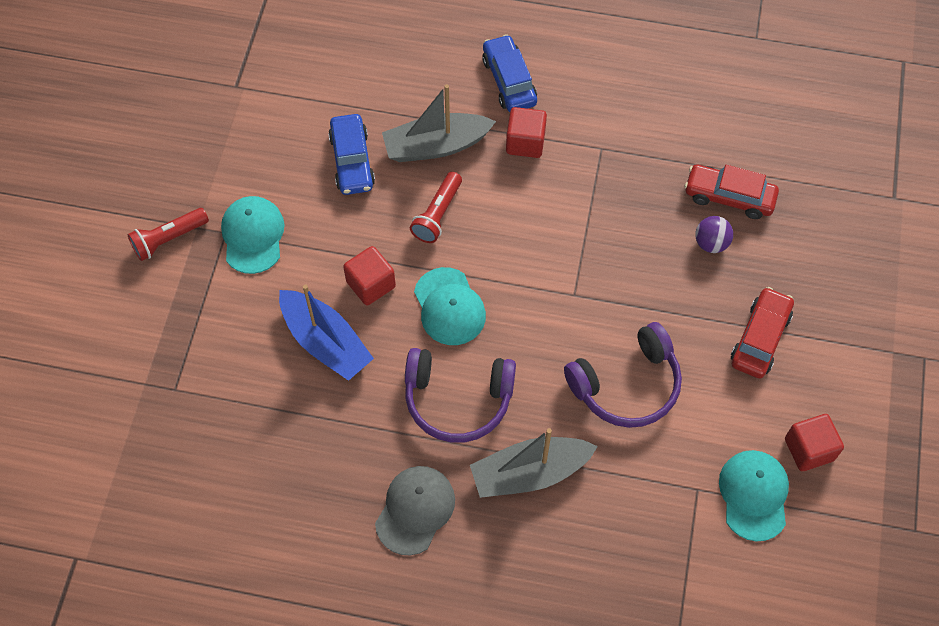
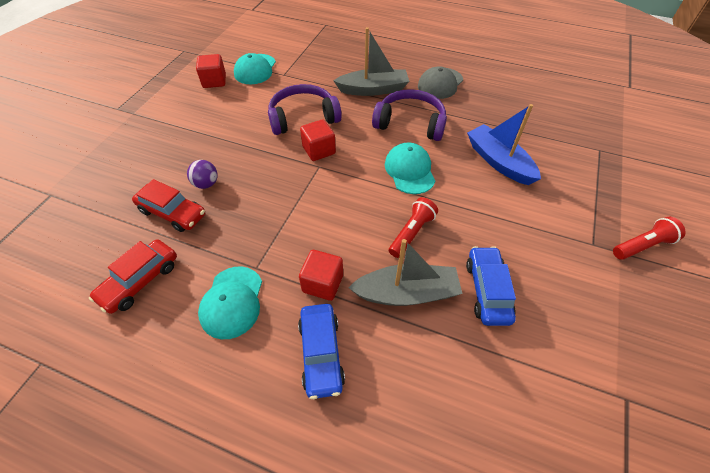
camera: 170 degrees left, 10 degrees down
(253, 236) = (568, 238): turquoise cap -> turquoise cap (232, 302)
(371, 284) = (467, 191): red cube -> red cube (319, 150)
(760, 338) = (208, 129): red car -> red car (140, 281)

